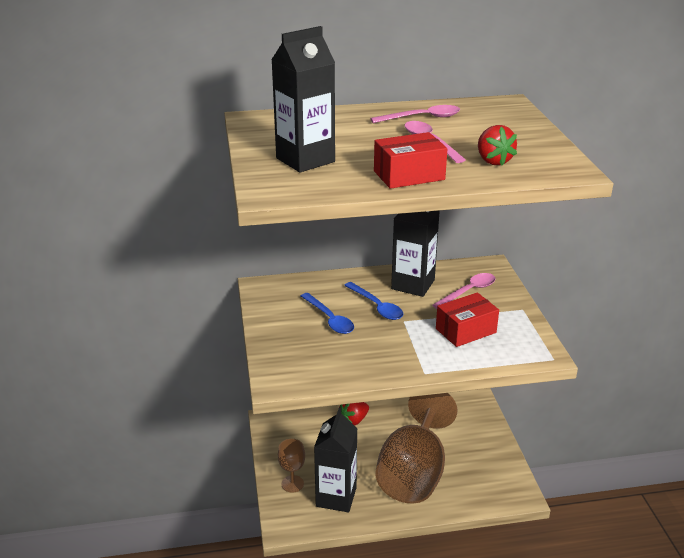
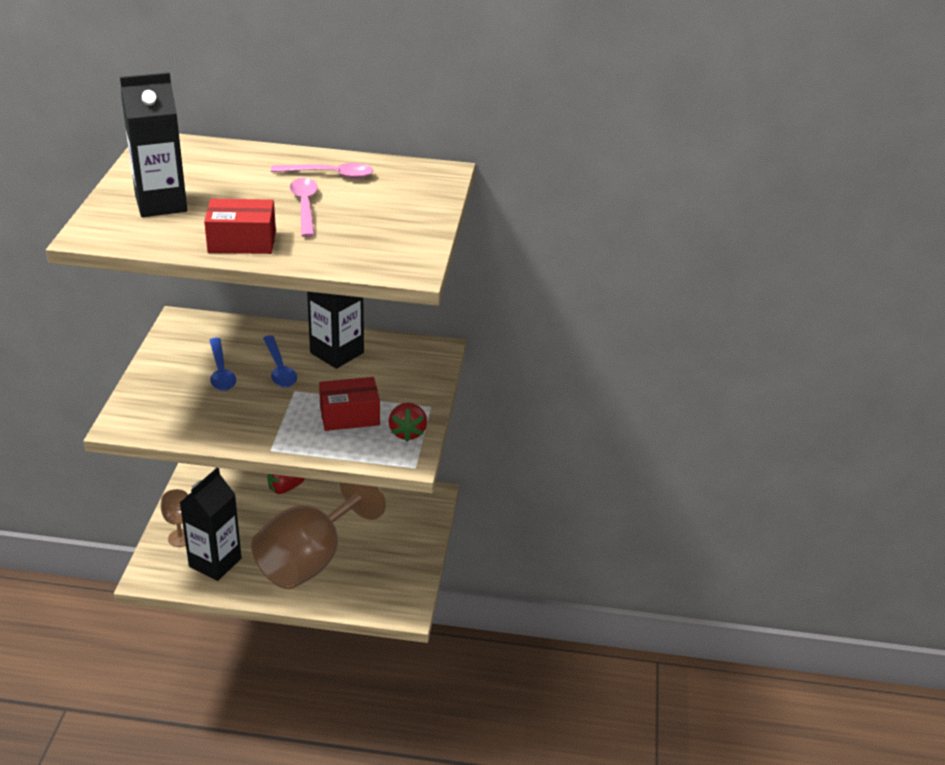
camera: 15 degrees right, 5 degrees up
(468, 291) = (389, 374): pink spoon -> none
(493, 161) = (344, 241): red strawberry -> red strawberry (407, 432)

